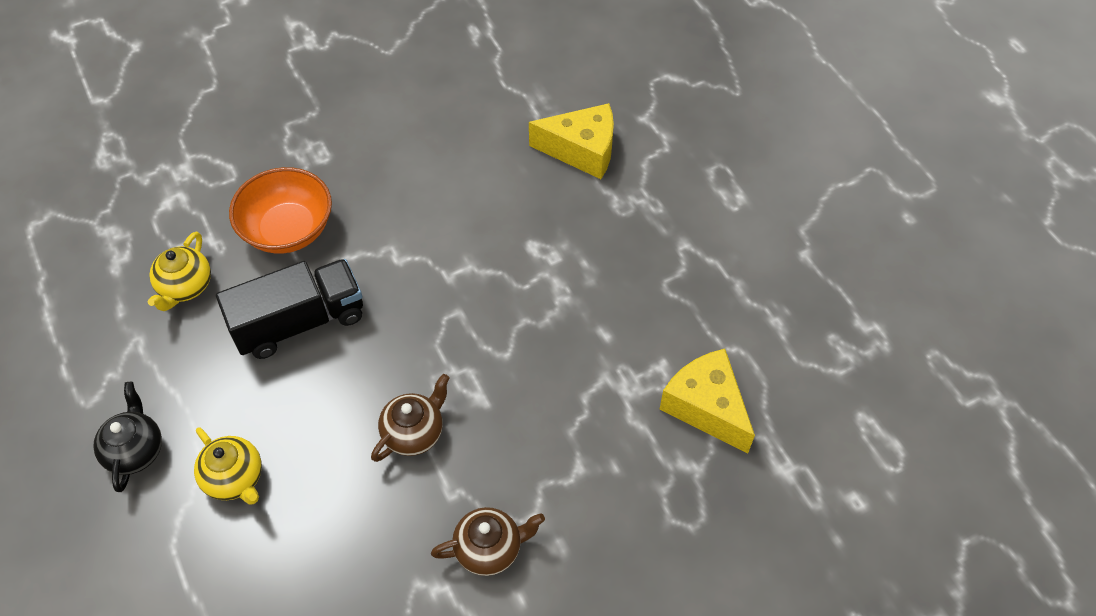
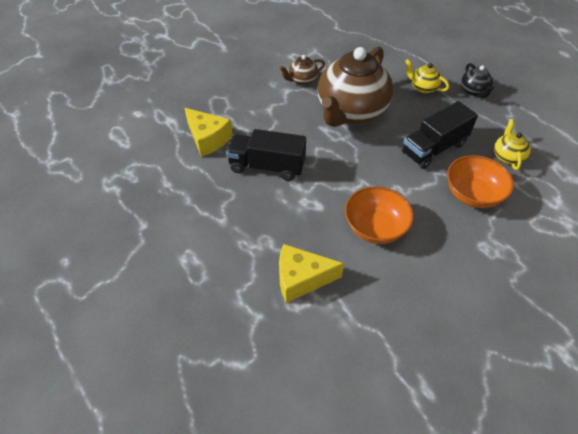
camera: 170 degrees right, 5 degrees down
(414, 432) = (351, 112): brown teapot -> brown teapot, size x2.35
(459, 201) = (375, 227): none -> orange bowl
(602, 329) = (267, 166): none -> black truck

